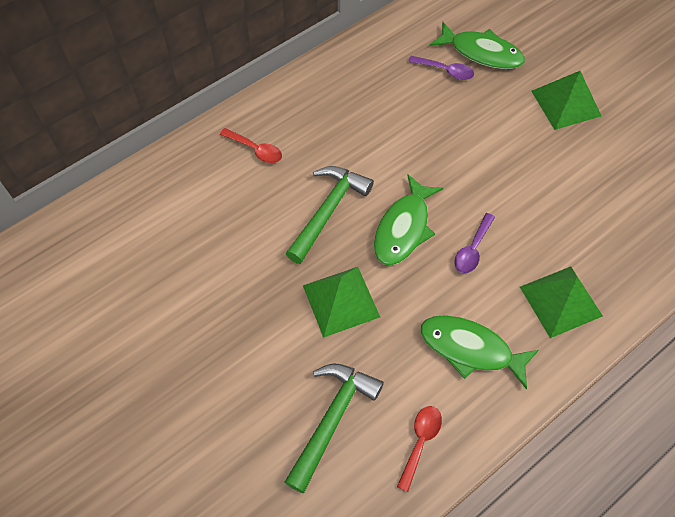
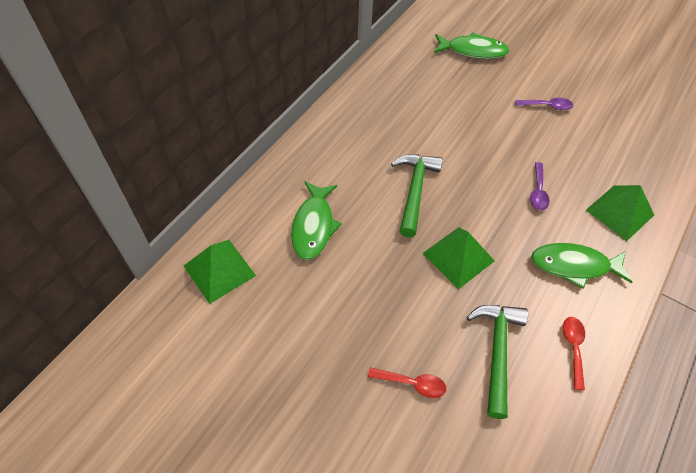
camera: 20 degrees left, 5 degrees down
(256, 150) = (334, 159): red spoon -> red spoon (412, 383)
(403, 228) = (479, 189): green fish -> green fish (313, 226)
(445, 71) = (453, 69): purple spoon -> purple spoon (547, 106)
(566, 103) = (550, 73): green pyramid -> green pyramid (219, 270)

